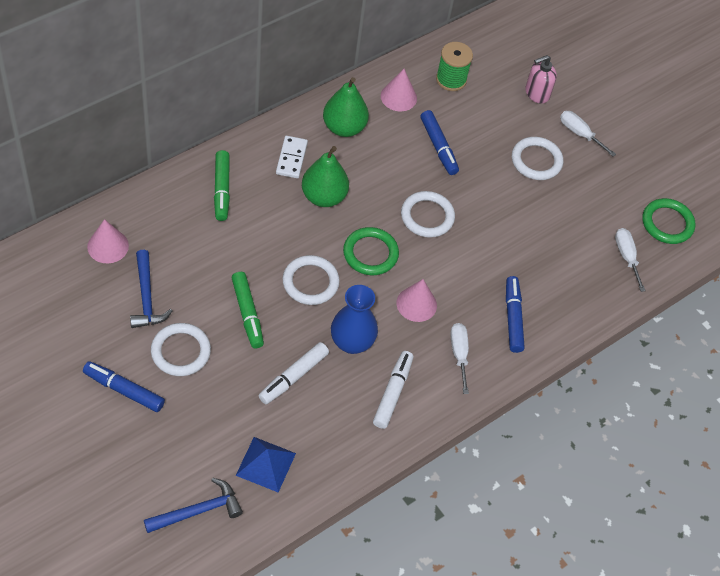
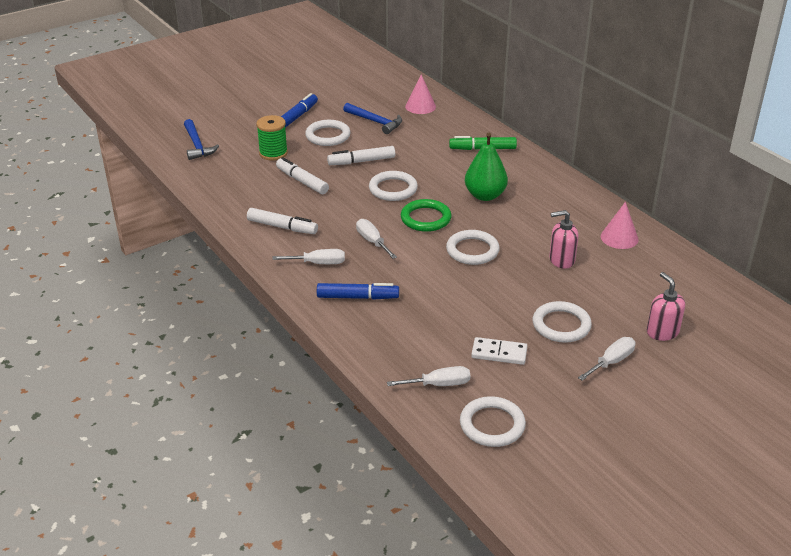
camera: 100 degrees right, 20 degrees down
(146, 297) = (375, 122): blue hammer -> blue hammer turned 135 degrees counterclockwise
(247, 313) = (361, 161): green marker -> white marker
(265, 464) = (228, 170): blue pyramid -> none
(291, 158) = (524, 180): white domino -> white domino (499, 353)
(344, 127) = (568, 206): green pear -> none
(352, 342) = (333, 208): blue vase -> none
(416, 304) = (372, 241): pink cone -> white screwdriver
(438, 147) = (561, 260): blue marker -> pink soap dispenser
(451, 79) = (657, 271): green spool -> green spool (273, 153)
(667, 223) = (492, 425): green ring -> white ring

